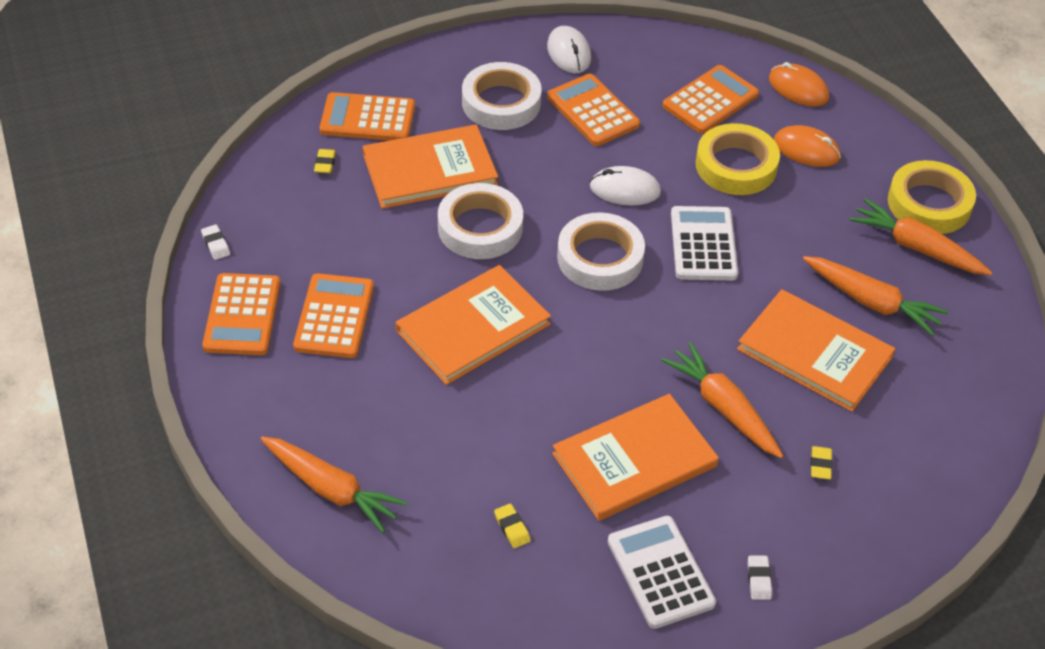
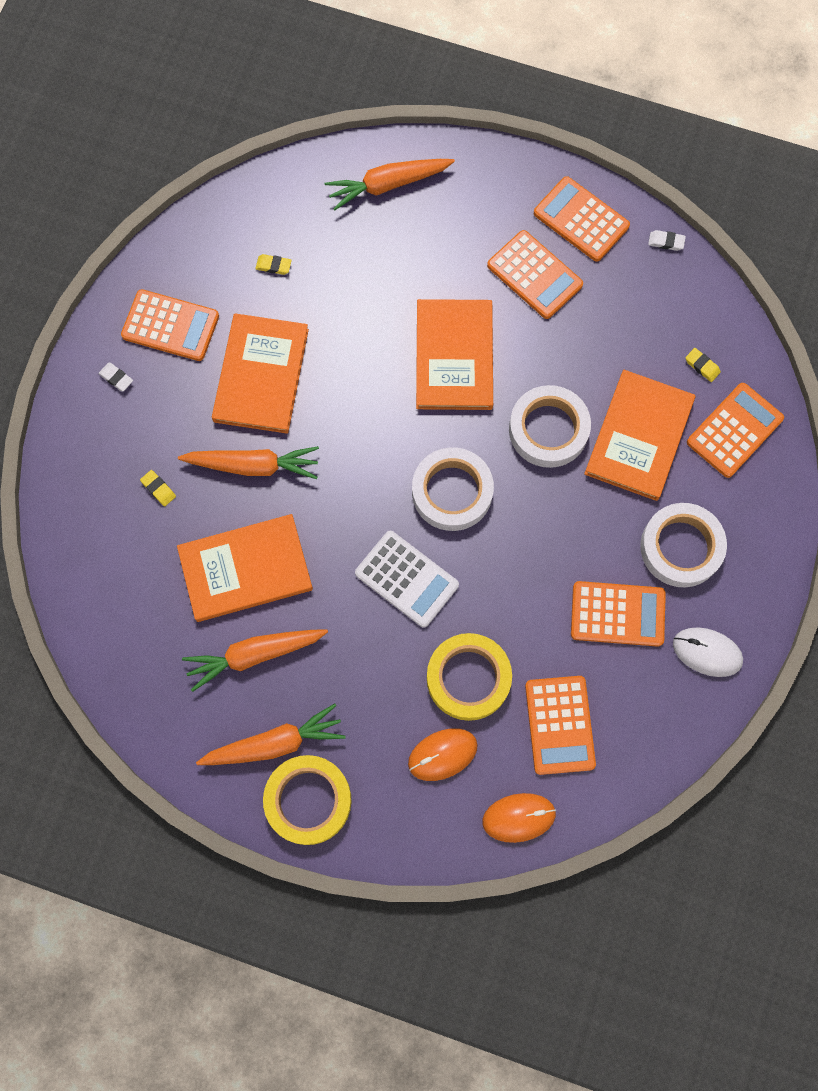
camera: 130 degrees right, 25 degrees up
(625, 189) = (508, 567): white mouse -> none
(660, 572) = (170, 326): white calculator -> orange calculator

